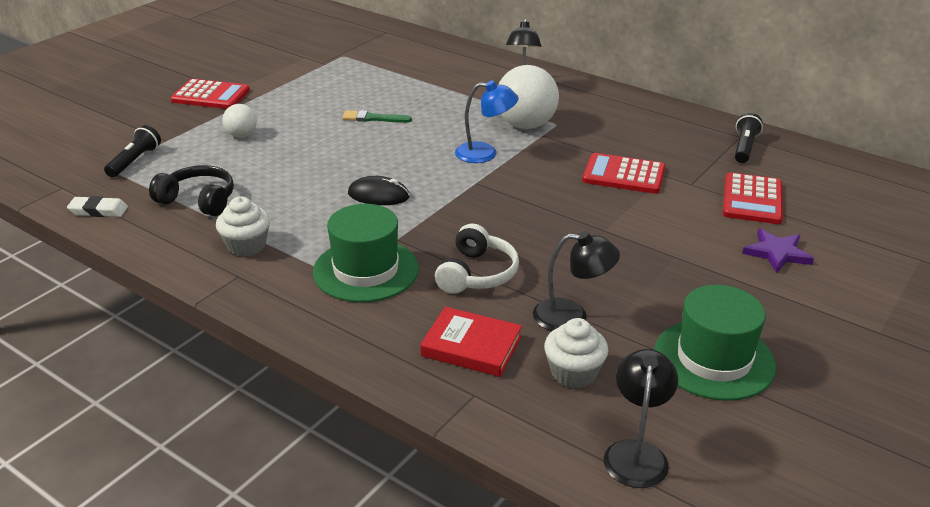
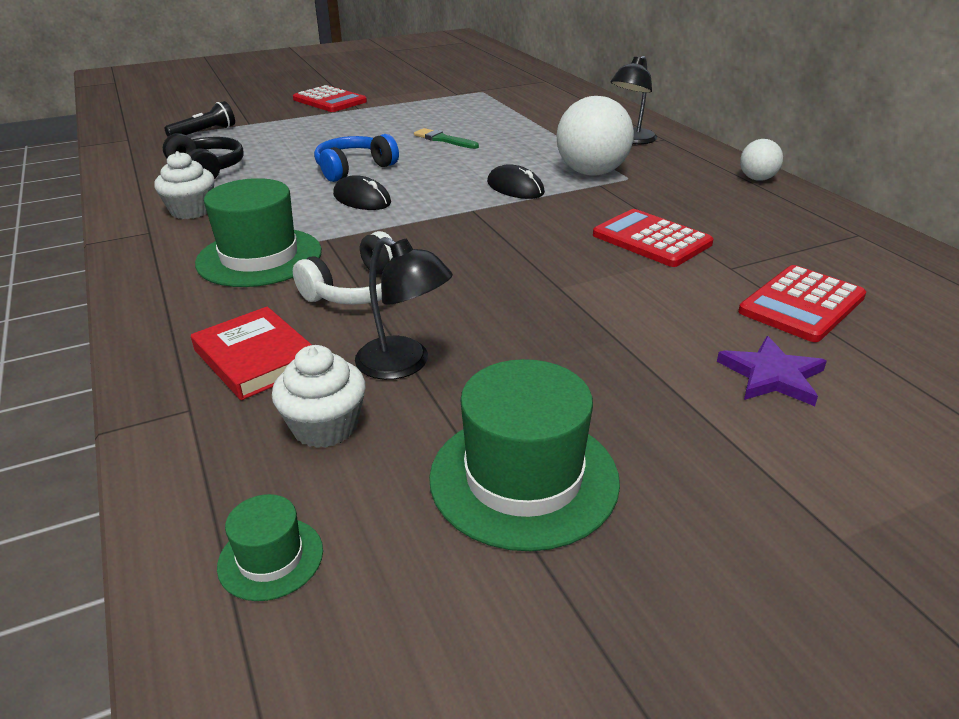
camera: 30 degrees right, 0 degrees up
(98, 211) = (126, 160): white eraser -> none
(241, 135) = (312, 131): white ball -> white ball (757, 179)
(333, 167) = (354, 168): none -> blue headphones
(485, 153) = (515, 187): blue lamp -> black mouse
(636, 453) = (270, 558): black lamp -> green hat
(744, 148) = (851, 247): black flashlight -> none

